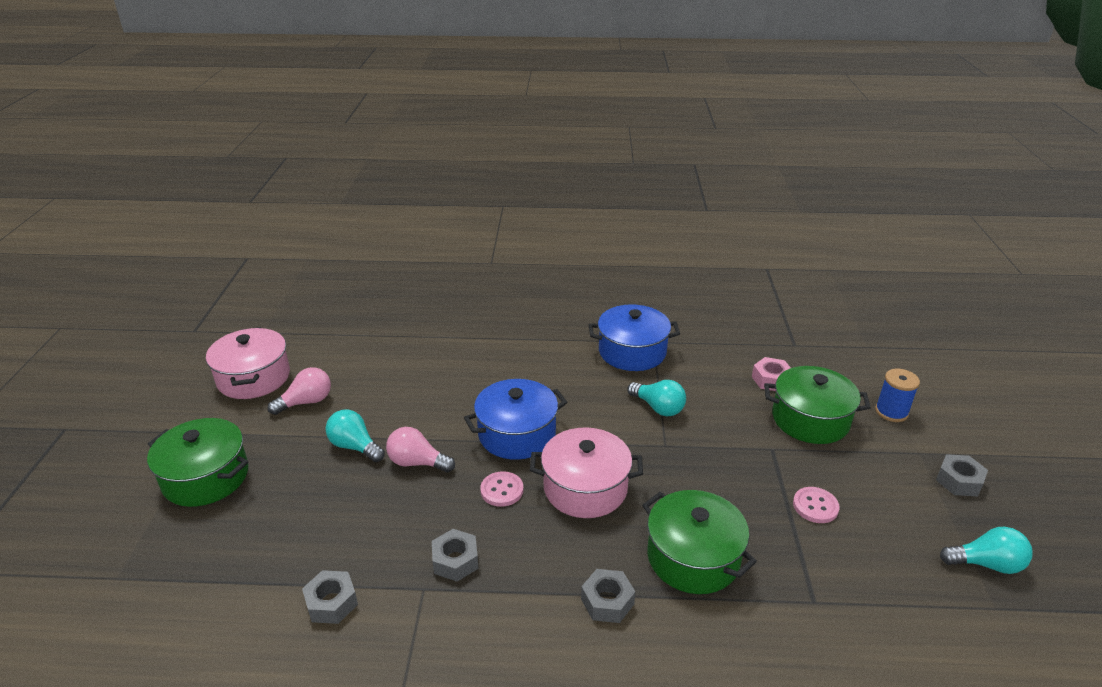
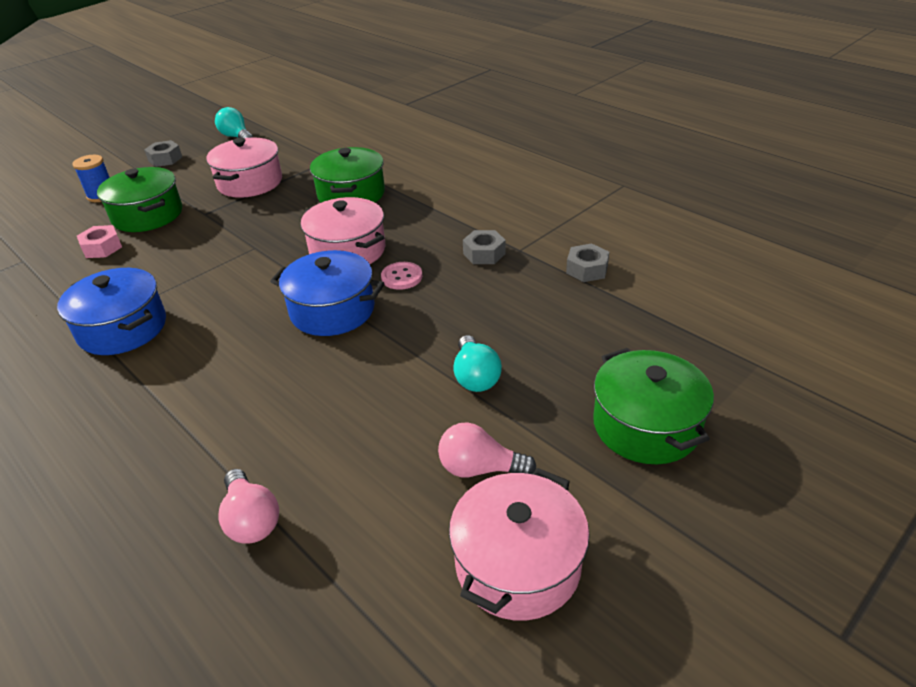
camera: 135 degrees left, 5 degrees up
(417, 463) = (437, 330): pink light bulb -> pink light bulb (251, 520)
(607, 601) = (424, 199): grey nut -> none
(658, 408) = (207, 272): turquoise light bulb -> none
(815, 506) = (250, 183): pink button -> pink pot

